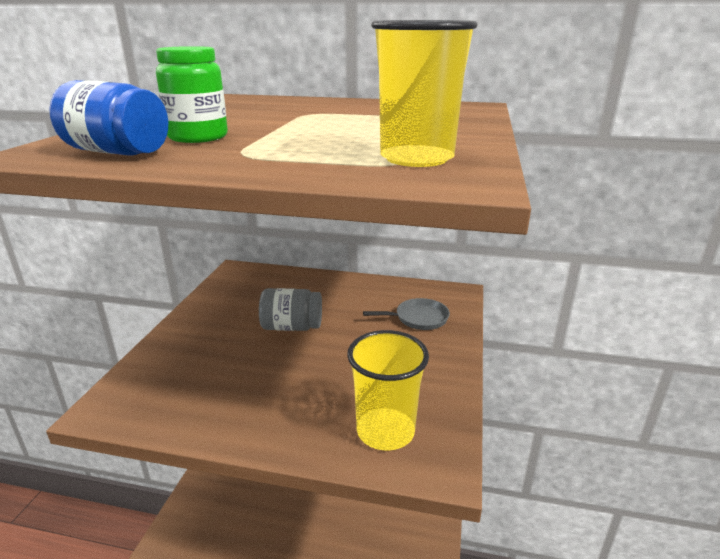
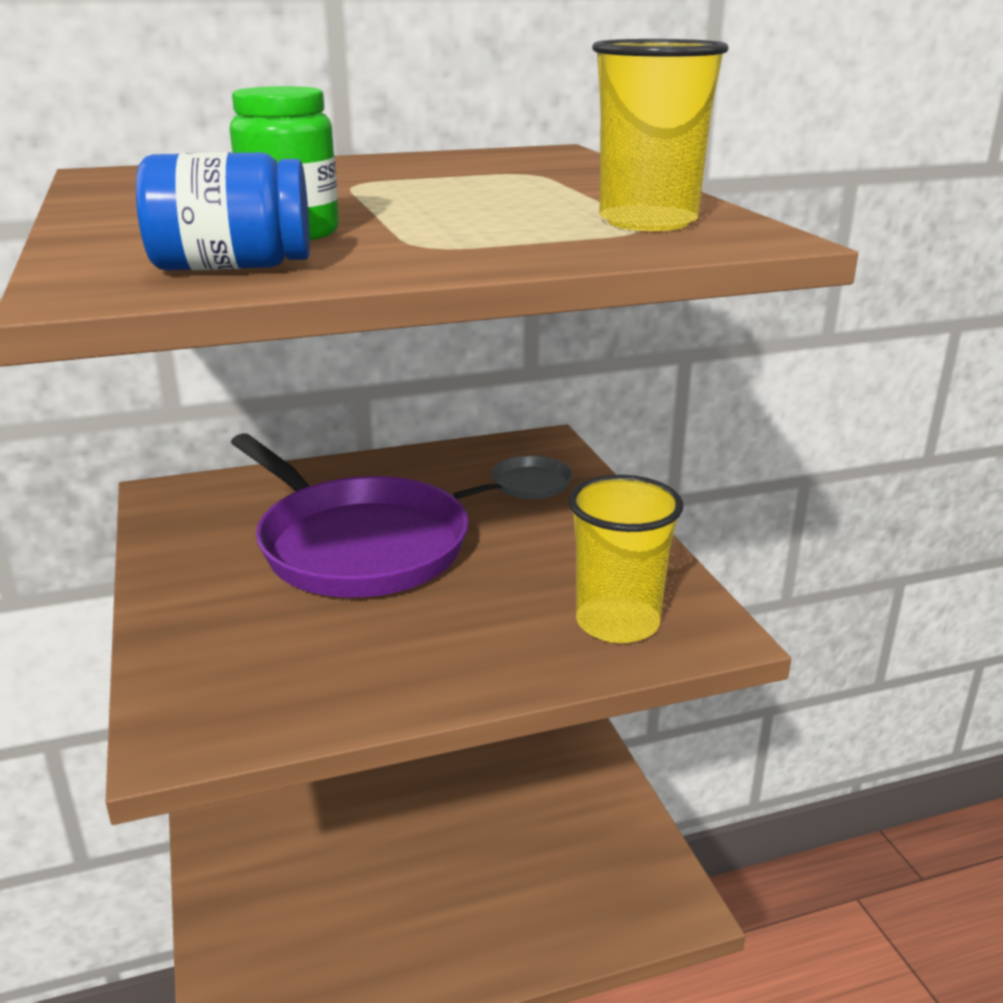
camera: 30 degrees left, 0 degrees up
(292, 327) = (356, 545): grey jar -> purple pan

